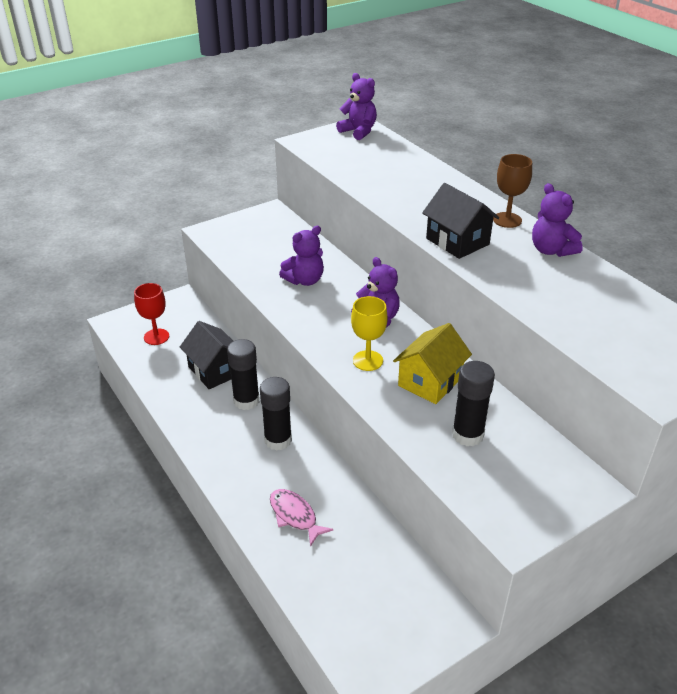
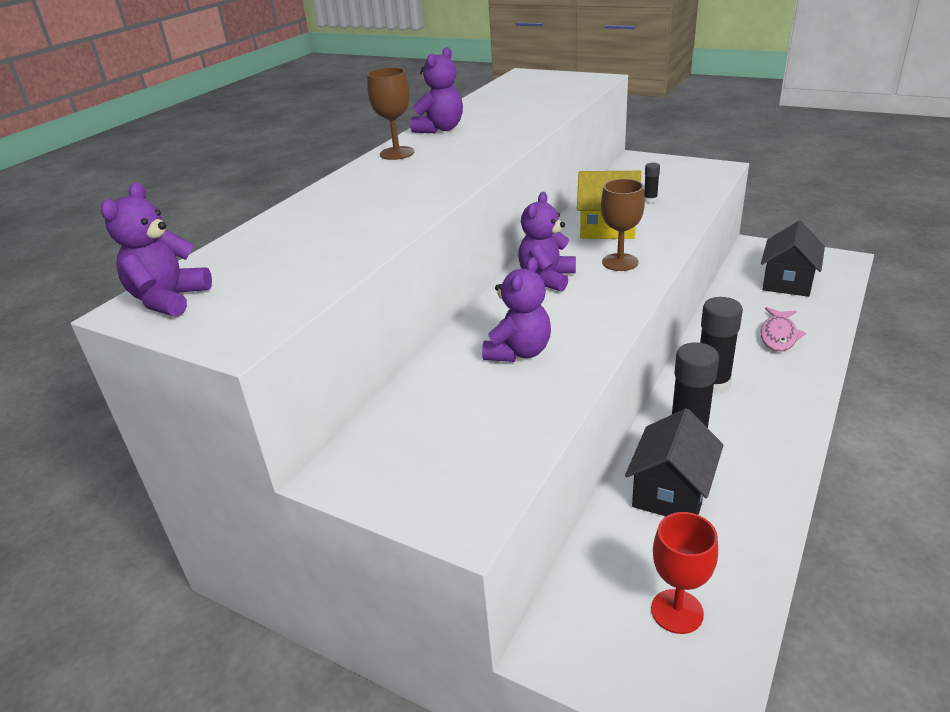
camera: 115 degrees left, 5 degrees down
(305, 280) = (519, 352): purple teddy bear -> purple teddy bear turned 90 degrees clockwise
(368, 360) = (620, 262): yellow goblet -> brown goblet
(457, 241) = (470, 160): black house -> black house (788, 282)
(467, 435) = (650, 200): black glue stick -> black glue stick, size x0.47

